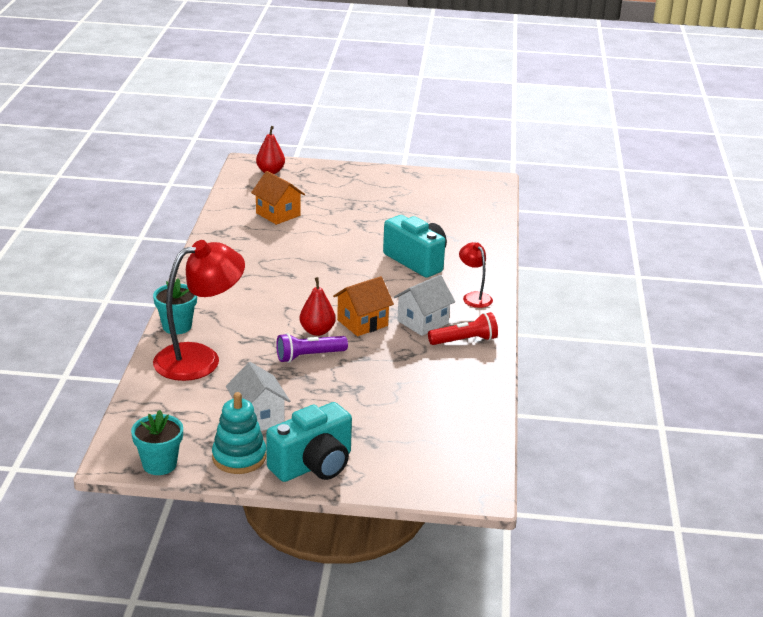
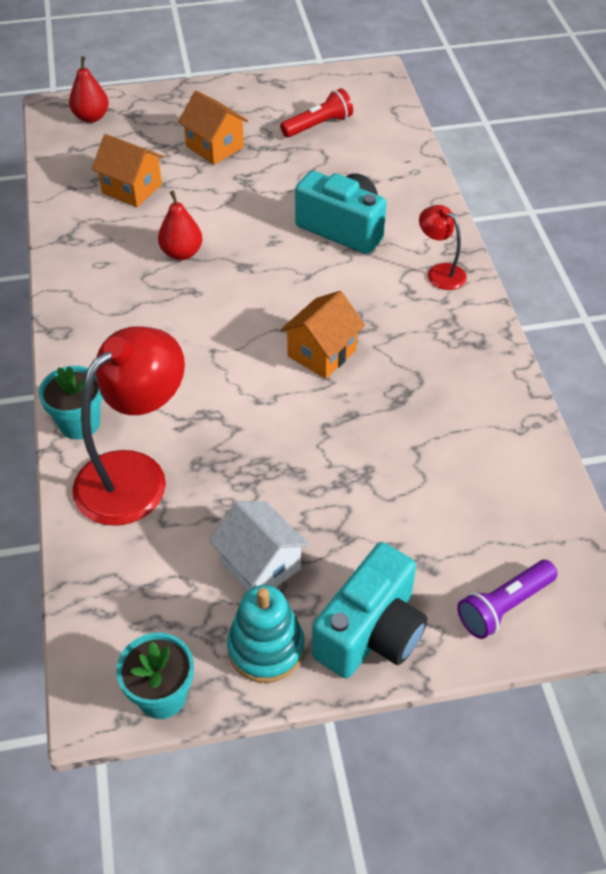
camera: 15 degrees left, 20 degrees up
(309, 356) = (279, 431): purple flashlight -> purple flashlight (503, 606)
(317, 331) = (270, 383): red pear -> red pear (182, 253)
(349, 202) = (215, 147): none -> orange house
(423, 322) = (396, 332): white house -> none
(464, 341) = (462, 351): red flashlight -> red flashlight (318, 125)

